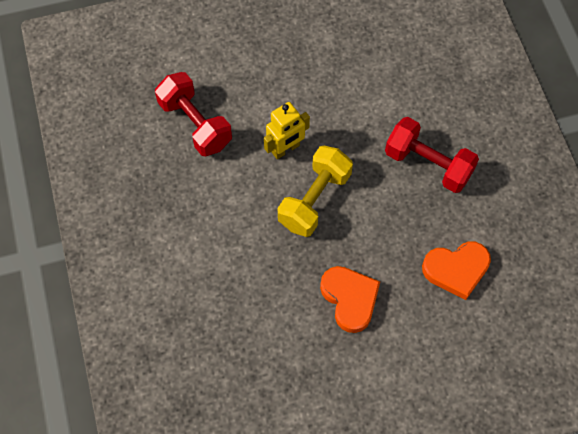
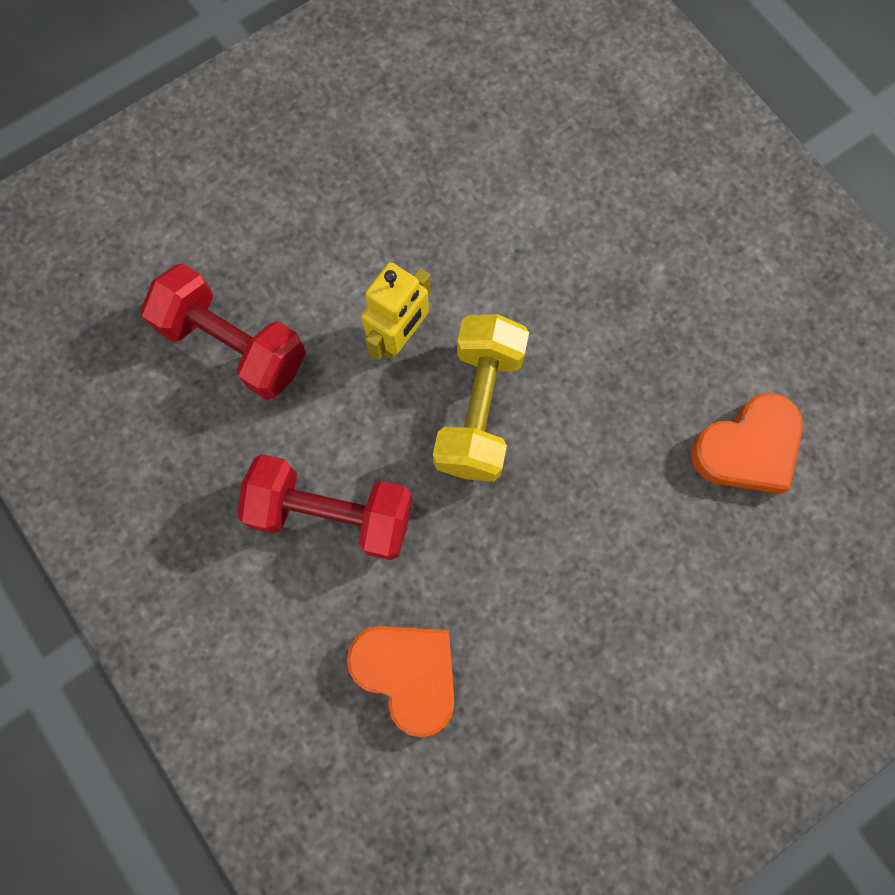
camera: 20 degrees left, 10 degrees up
(350, 299) = (600, 559): orange heart -> orange heart (408, 673)
(428, 164) = (637, 286): red dumbbell -> red dumbbell (332, 514)

